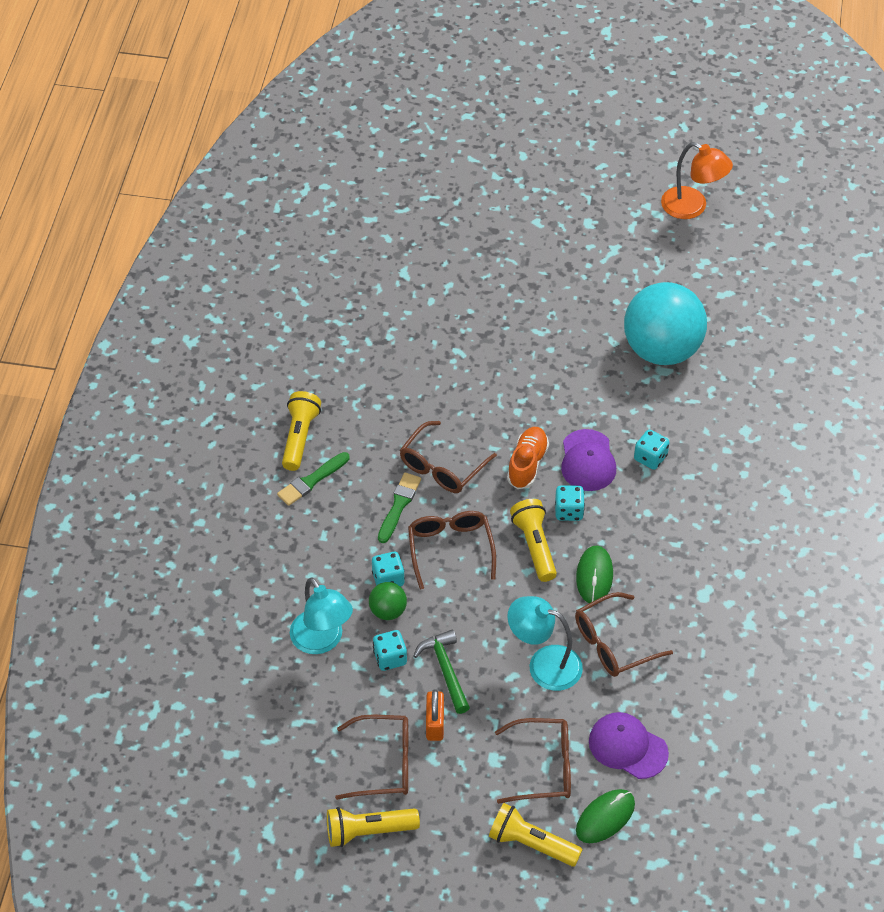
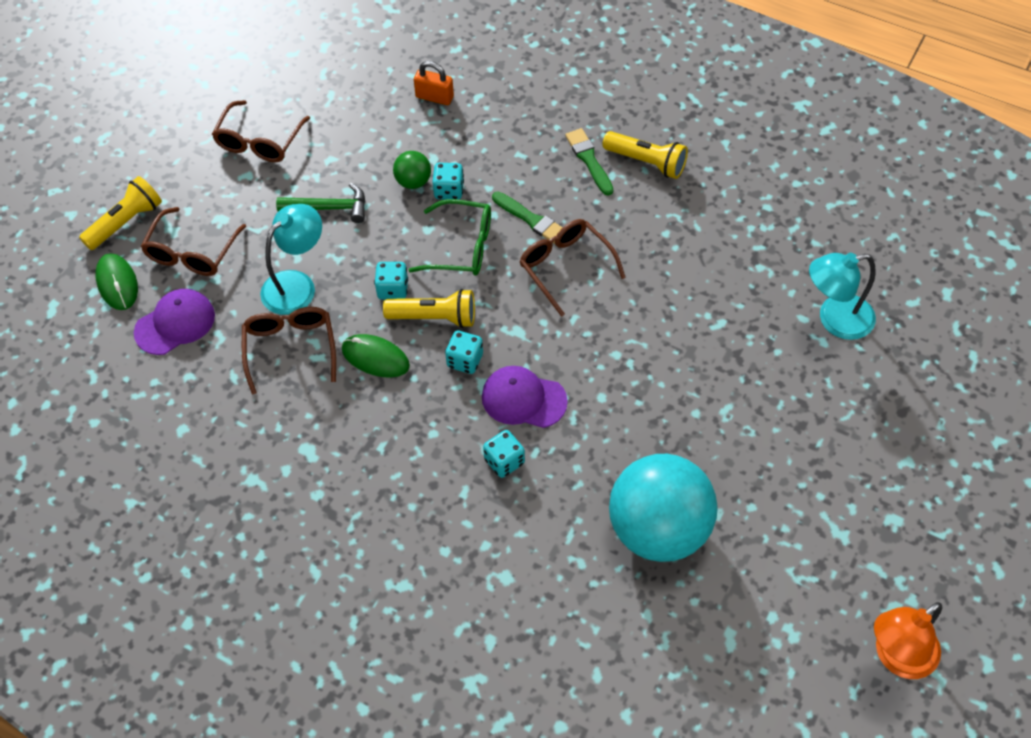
camera: 110 degrees right, 5 degrees up
(322, 641) = (404, 128): turquoise lamp -> turquoise lamp (835, 320)
(368, 831) = (203, 116): yellow flashlight -> none
(390, 658) = (362, 171): turquoise dice -> turquoise dice (393, 289)
(435, 723) = (278, 186): orange padlock -> orange padlock (434, 97)
(450, 549) = (462, 247): brown glasses -> green glasses
(527, 464) = (540, 342): orange shoe -> none

